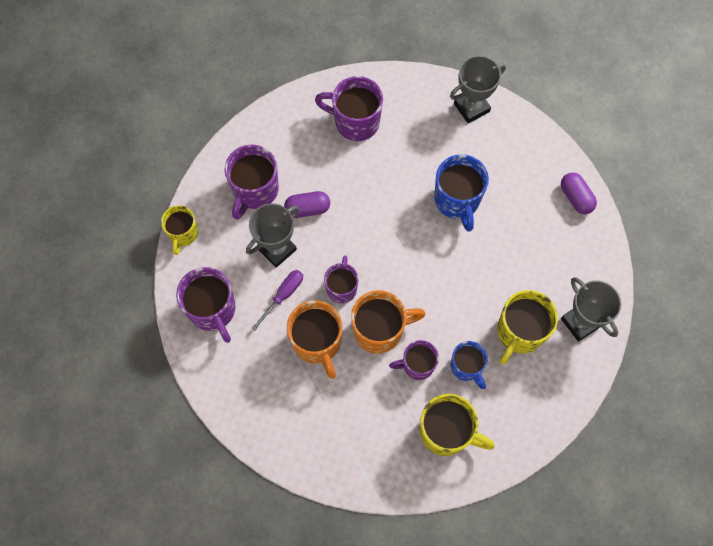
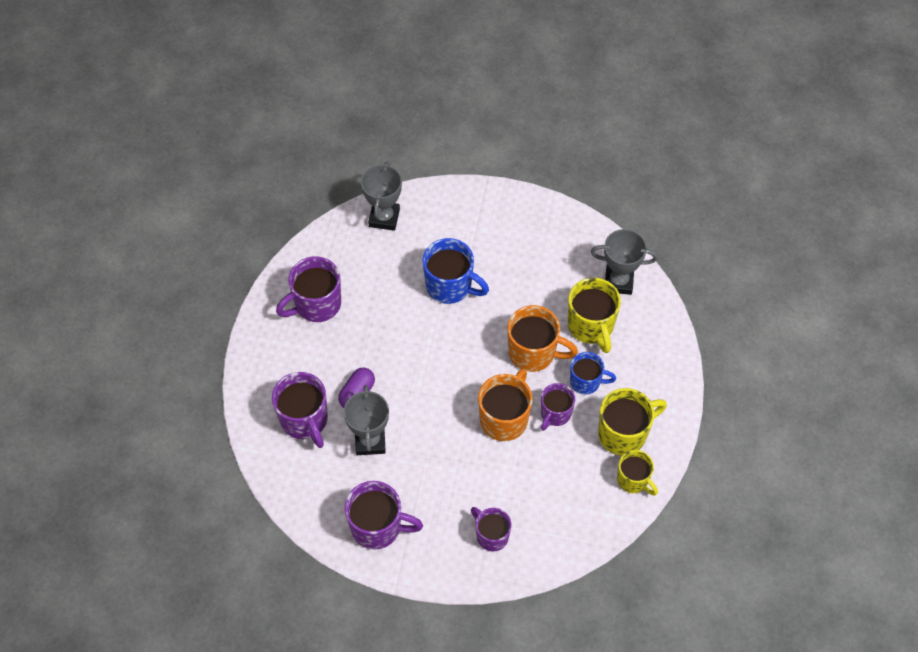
camera: 50 degrees left, 10 degrees down
(183, 234) = (290, 501): yellow mug -> yellow mug (633, 480)
(283, 295) = (413, 465): purple screwdriver -> none
(317, 343) = (475, 470): orange mug -> orange mug (533, 353)
(342, 288) = (446, 419): purple mug -> purple mug (491, 535)
(575, 198) = (522, 209): purple capsule -> none

